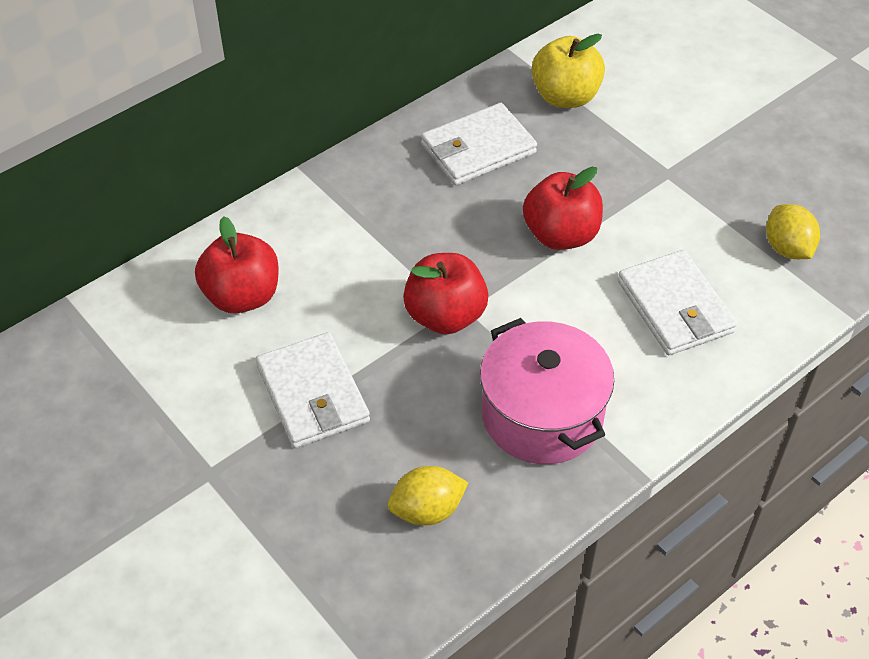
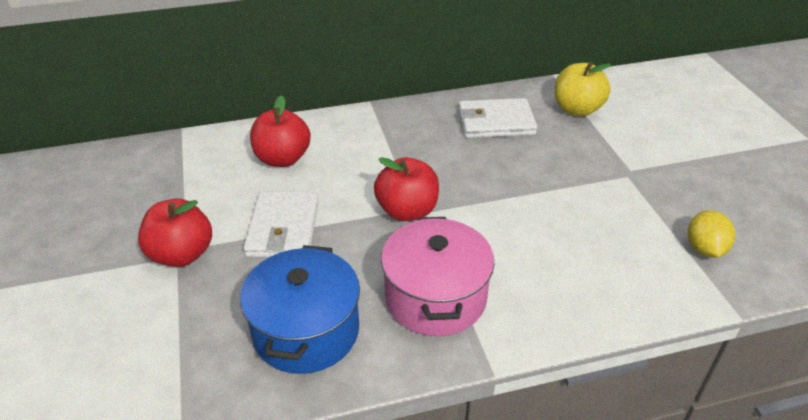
camera: 25 degrees right, 10 degrees down
(427, 510) = (306, 331): yellow lemon -> blue pot
(561, 235) = (523, 187): red apple -> red apple (181, 254)
(675, 307) = (586, 259): white wallet -> none

